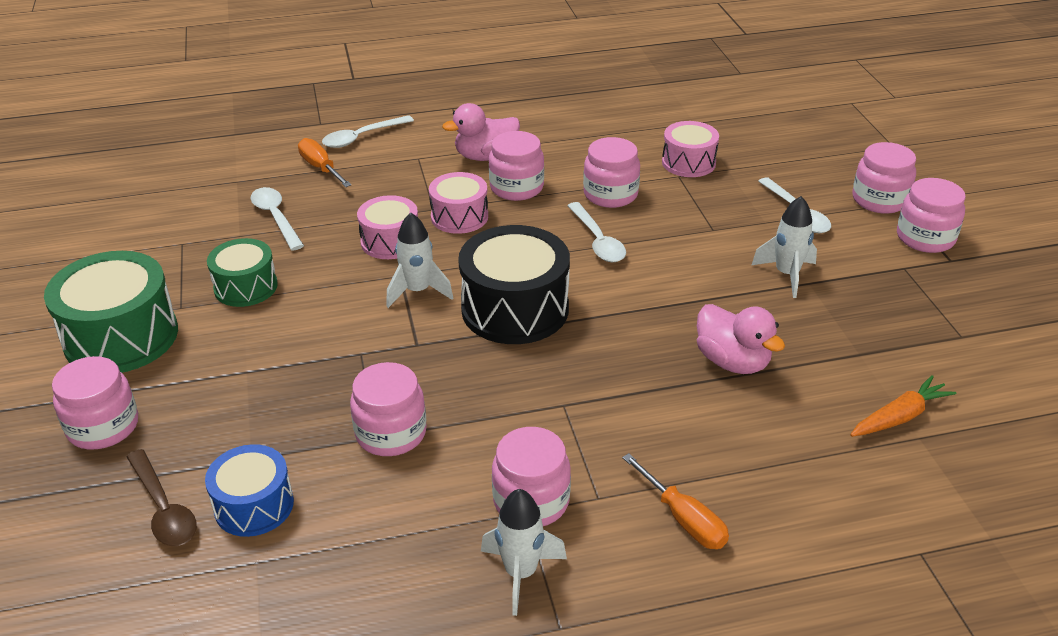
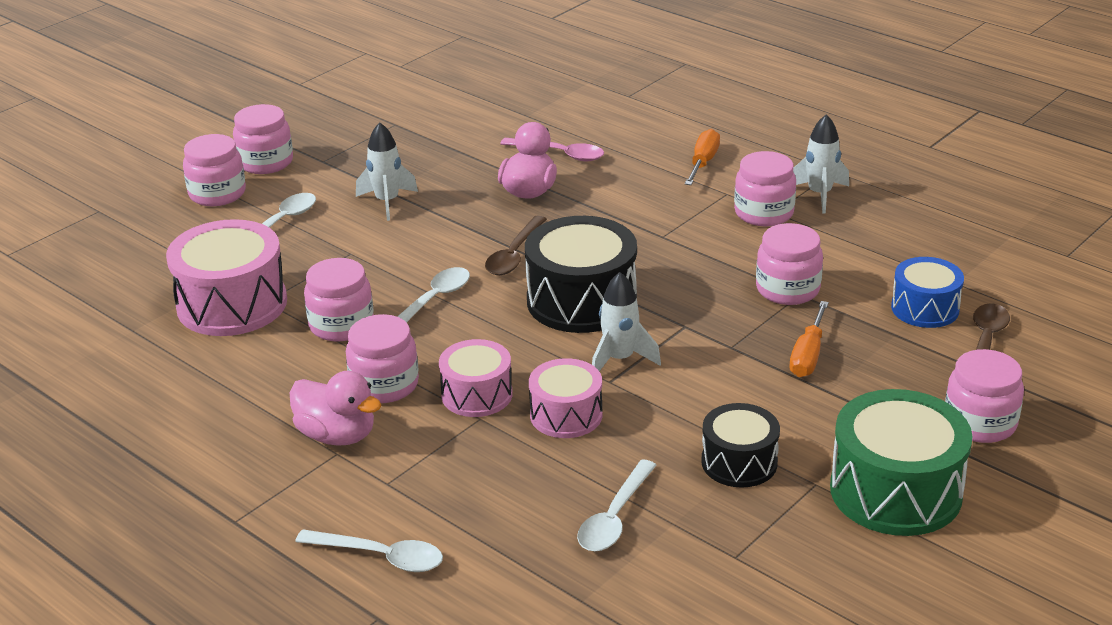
camera: 125 degrees left, 5 degrees down
(246, 287) = (739, 462): green drum -> black drum
(321, 168) = (484, 547): orange screwdriver -> orange screwdriver (808, 355)
(624, 305) = (514, 255): none -> brown spoon
(688, 162) = (232, 304): pink drum -> pink drum, size x1.67
(798, 418) = (560, 154): none -> pink spoon
(899, 417) = (515, 125): orange carrot -> none

